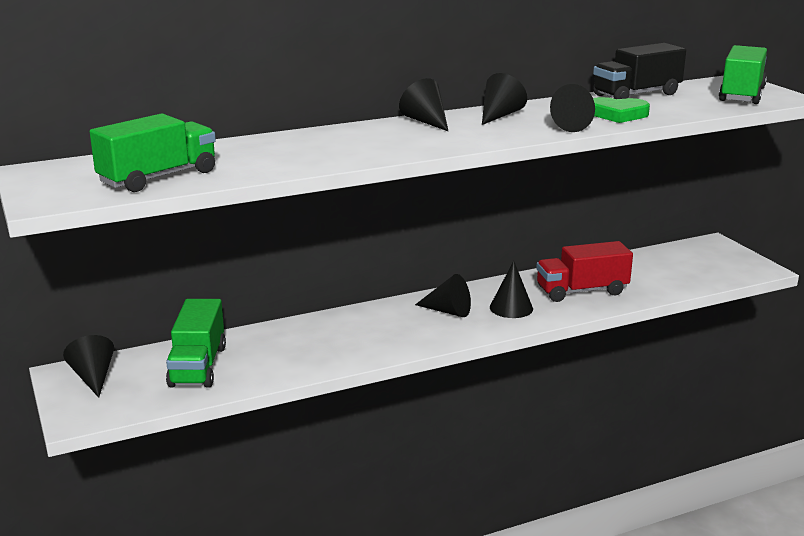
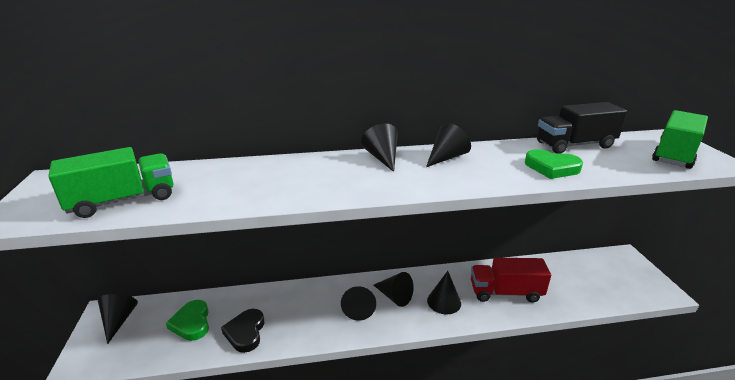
camera: 15 degrees right, 5 degrees up
(198, 366) = (191, 323): green truck -> green heart
(277, 364) = (245, 332): none -> black heart
(566, 125) = (499, 176): black cone -> black cone (358, 308)

